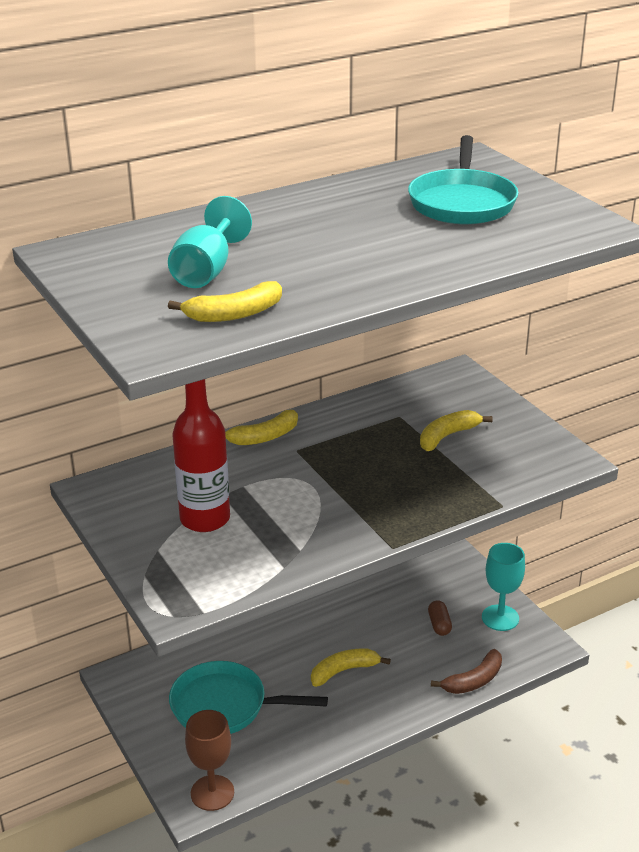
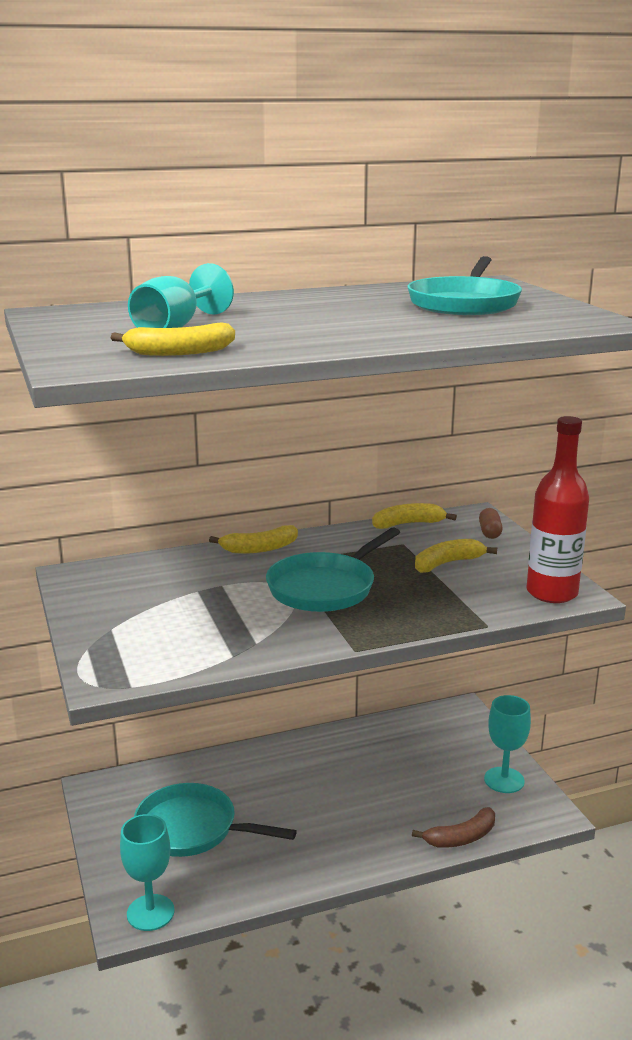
camera: 10 degrees right, 10 degrees down
(205, 519) = (171, 608): red bottle -> red bottle (551, 593)
(212, 793) = (150, 912): brown goblet -> turquoise goblet
(343, 478) = (325, 587): none -> turquoise pan
(344, 671) = (325, 811): yellow banana -> yellow banana (408, 524)
(439, 625) = (437, 779): brown capsule -> brown capsule (489, 532)

